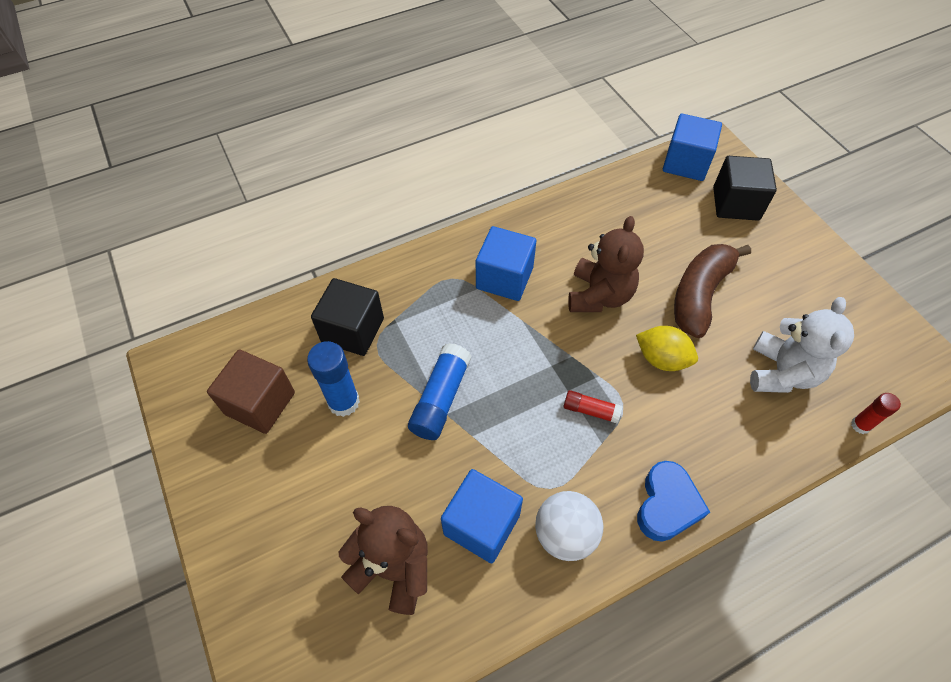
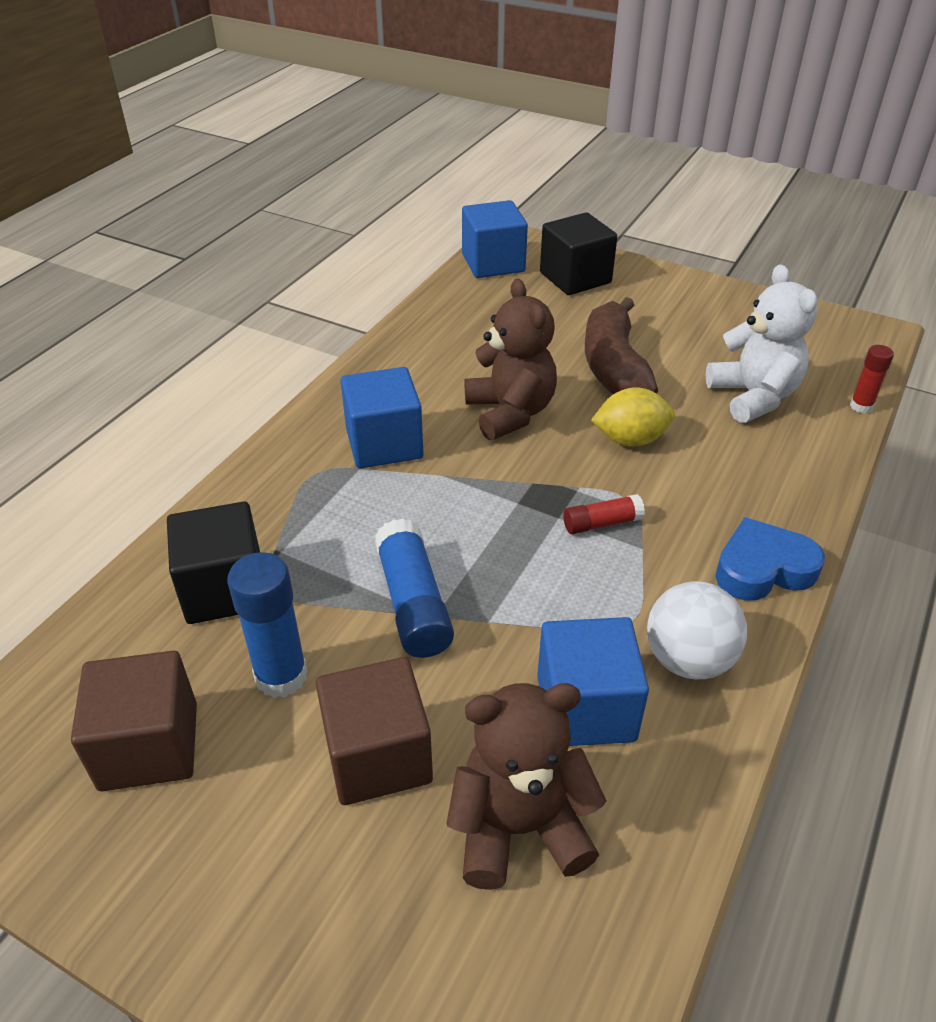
camera: 35 degrees left, 15 degrees down
(356, 480) = (378, 756): none -> brown cube
(667, 505) = (763, 568): blue heart -> blue heart turned 90 degrees counterclockwise

